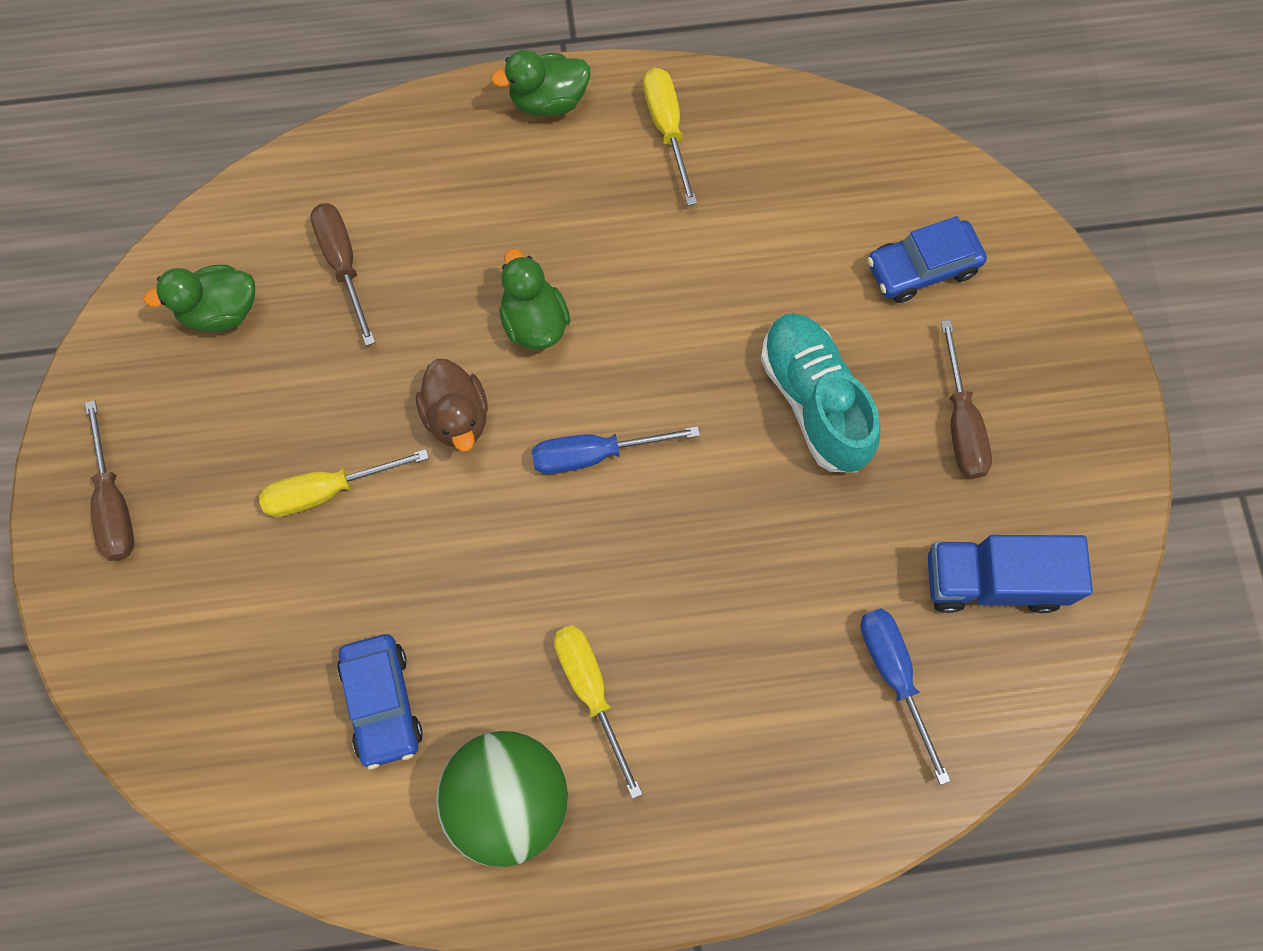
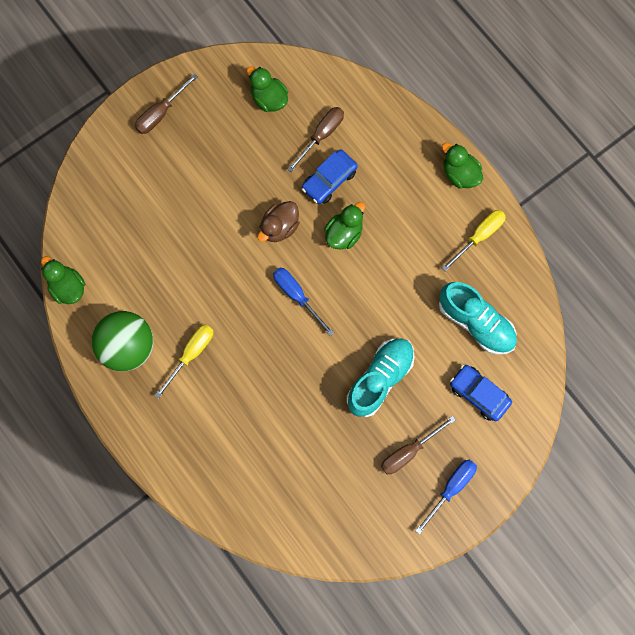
camera: 60 degrees right, 5 degrees up
(326, 855) = (68, 287): none -> green duck
(328, 490) = (215, 194): yellow screwdriver -> none
(382, 702) = (140, 272): blue car -> blue car (329, 180)
(803, 210) = (475, 322): none -> turquoise shoe
(894, 675) = (270, 480): blue screwdriver -> blue screwdriver (451, 488)
(992, 580) = (339, 503): blue truck -> none

